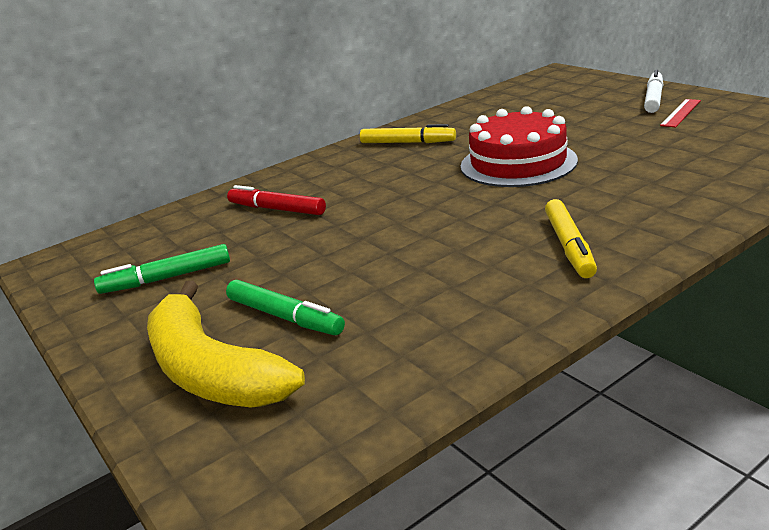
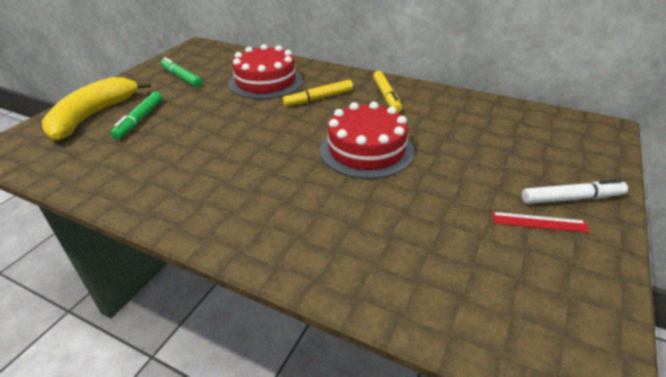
camera: 60 degrees right, 10 degrees up
(277, 209) = (265, 81): red marker -> red cake
(569, 246) = (226, 199): yellow marker -> yellow marker (318, 98)

